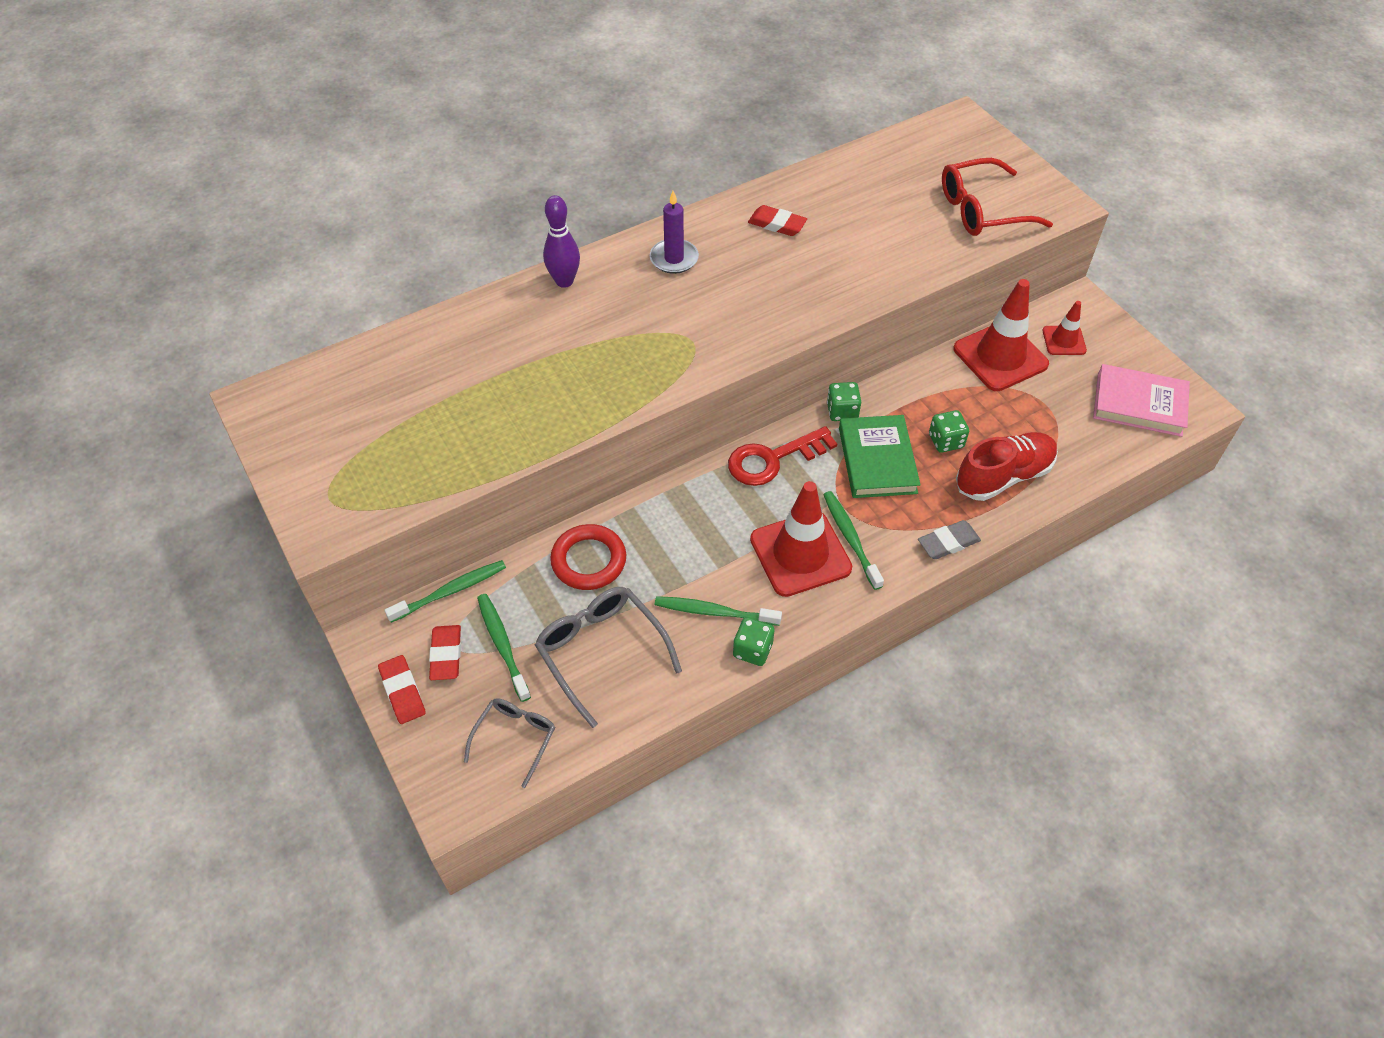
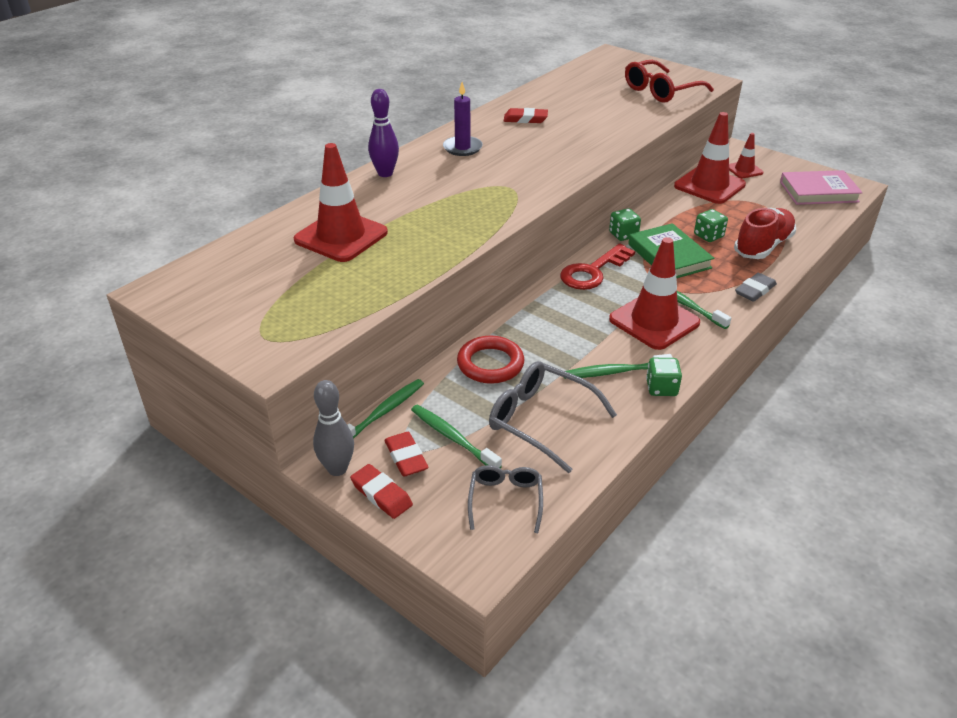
camera: 20 degrees left, 15 degrees down
(376, 647) = (337, 469): none -> grey bowling pin
(469, 371) = (341, 236): none -> red traffic cone

